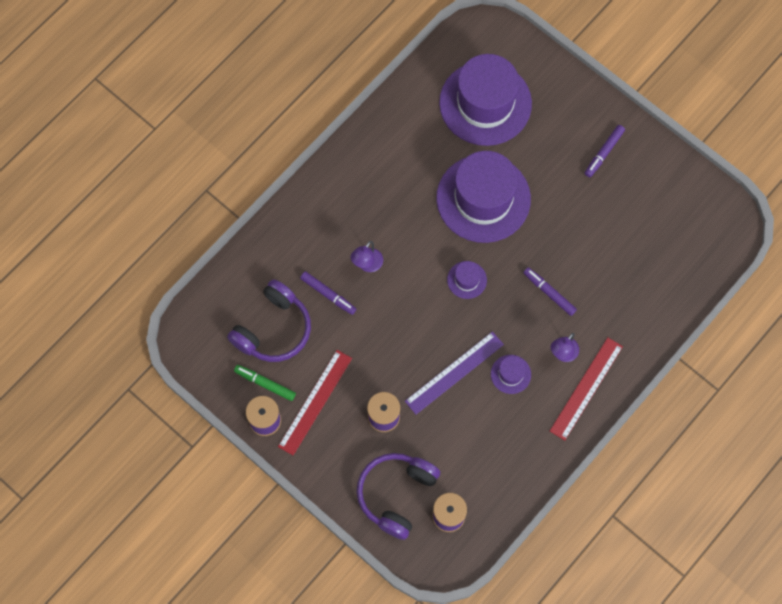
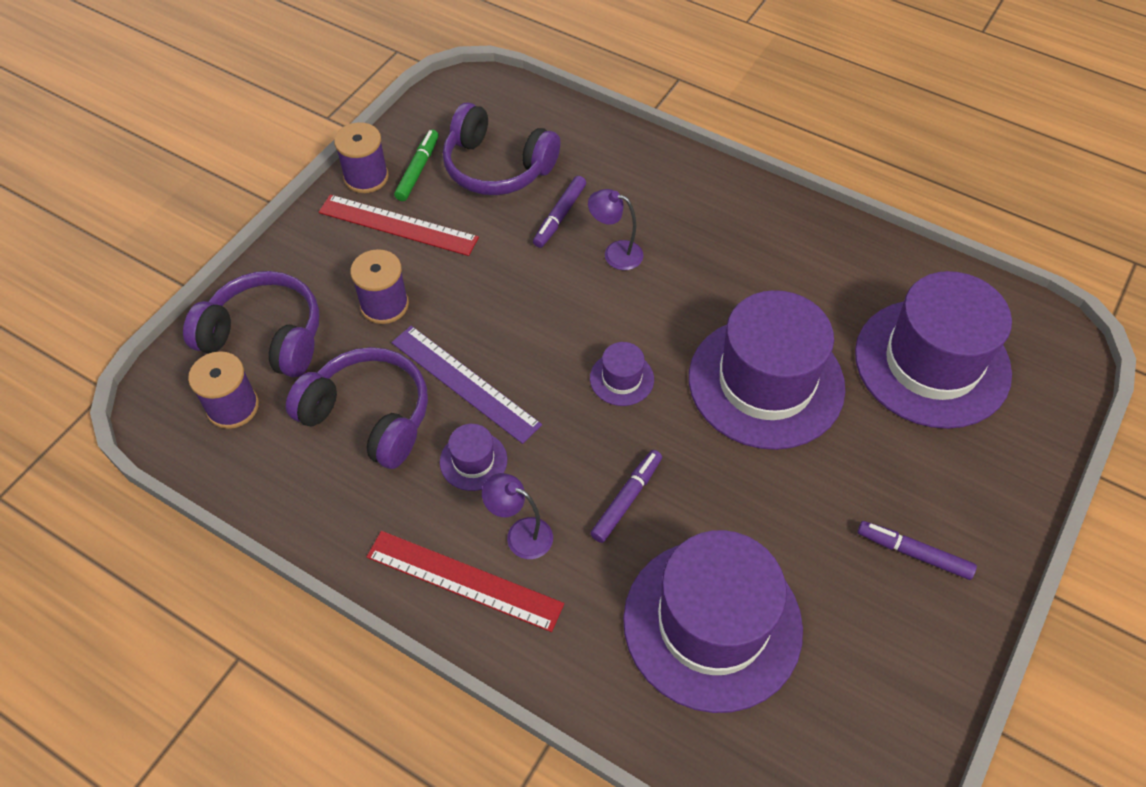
camera: 80 degrees right, 15 degrees down
(469, 432) = (369, 416): none -> purple headphones
(629, 264) = (712, 623): none -> purple hat

